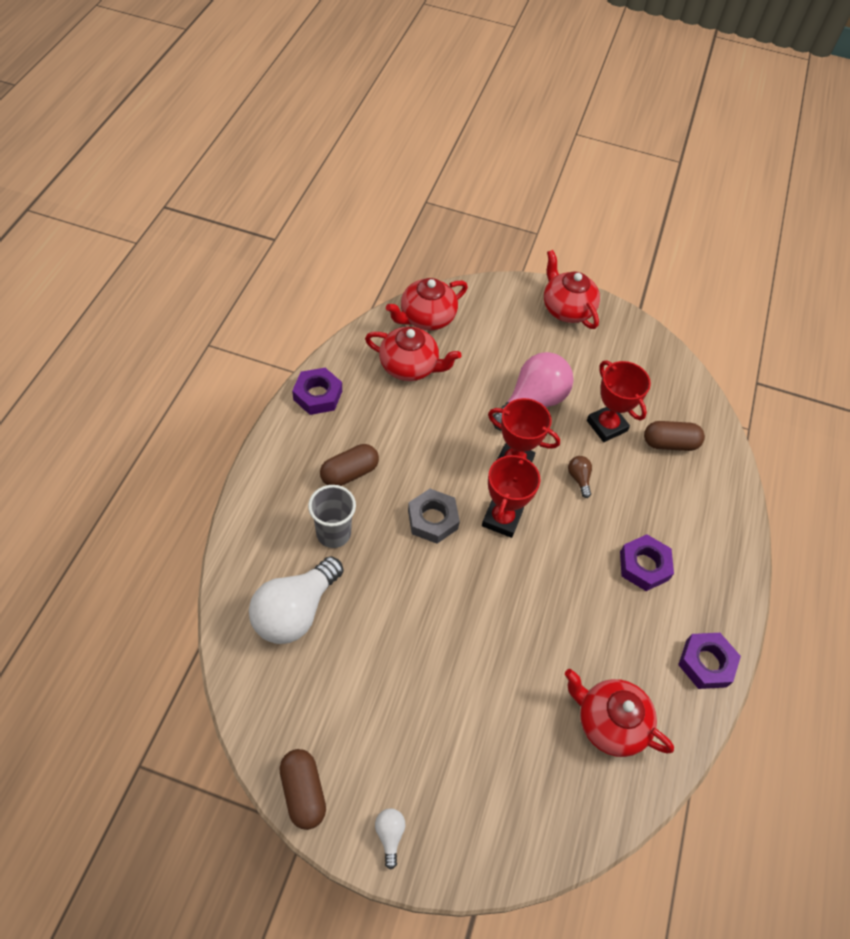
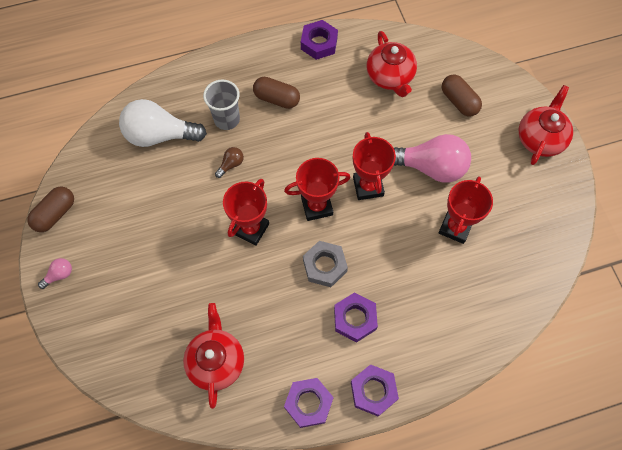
camera: 60 degrees right, 10 degrees up
(389, 835) = (59, 275): white light bulb -> pink light bulb
(426, 318) = (441, 59): red teapot -> none
(432, 519) = (282, 166): grey nut -> grey nut (325, 266)
(482, 594) = (251, 229): none -> red trophy
(579, 478) = (392, 235): brown light bulb -> brown light bulb (231, 164)
(669, 443) = (479, 279): brown capsule -> brown capsule (459, 101)
(726, 599) = (373, 391): none -> purple nut

